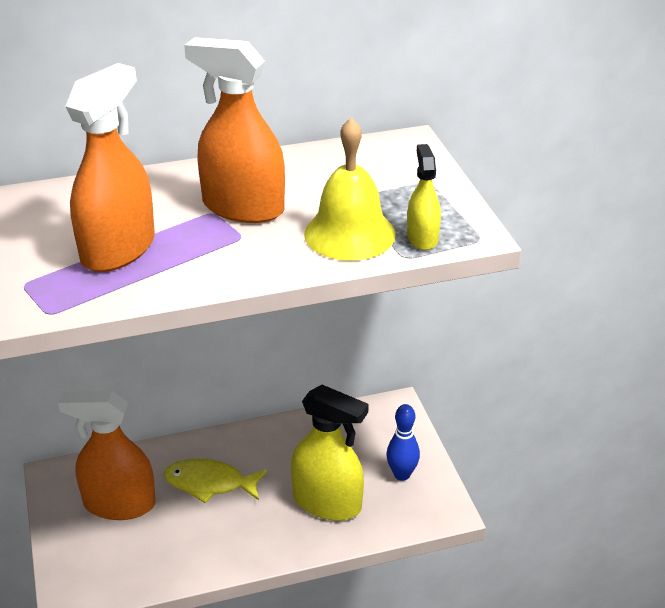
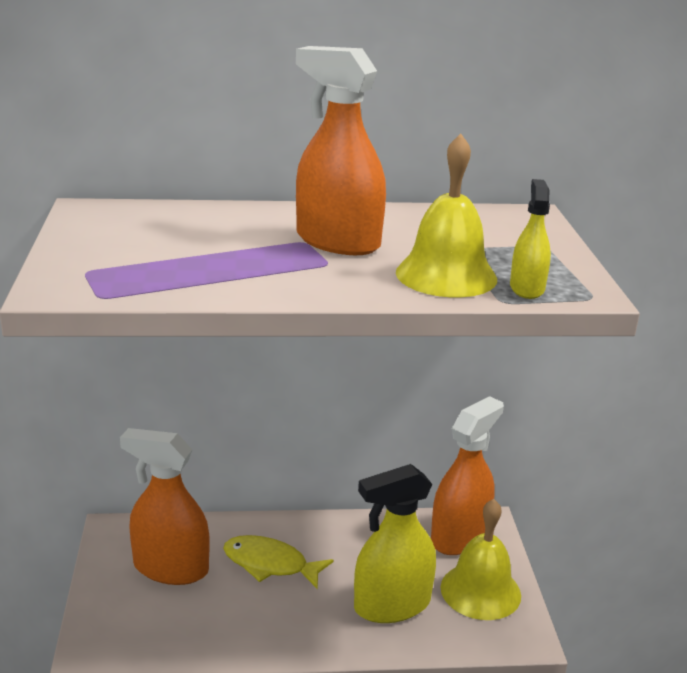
camera: 10 degrees right, 10 degrees down
(118, 249) = (195, 257): orange spray bottle -> orange spray bottle (459, 536)
(327, 502) = (392, 605): yellow spray bottle -> yellow spray bottle turned 120 degrees clockwise
(402, 474) = (480, 591): blue bowling pin -> yellow bell

